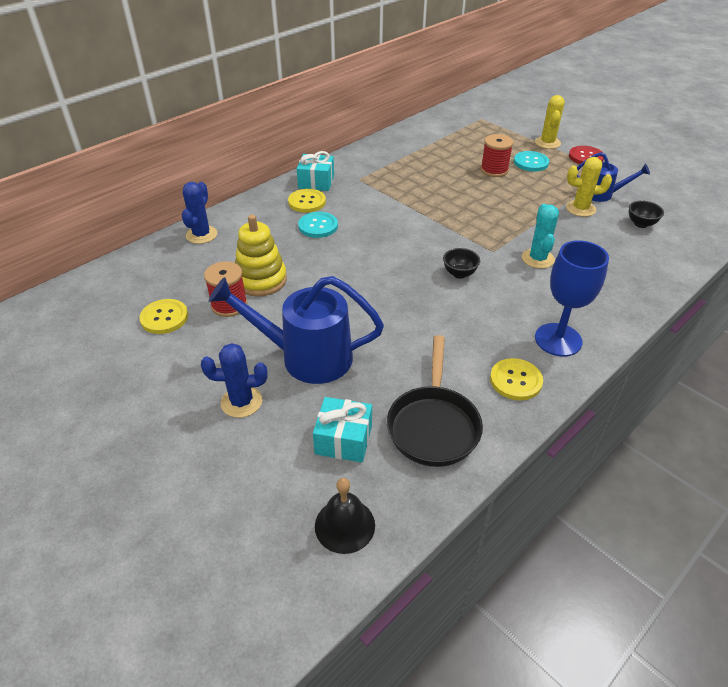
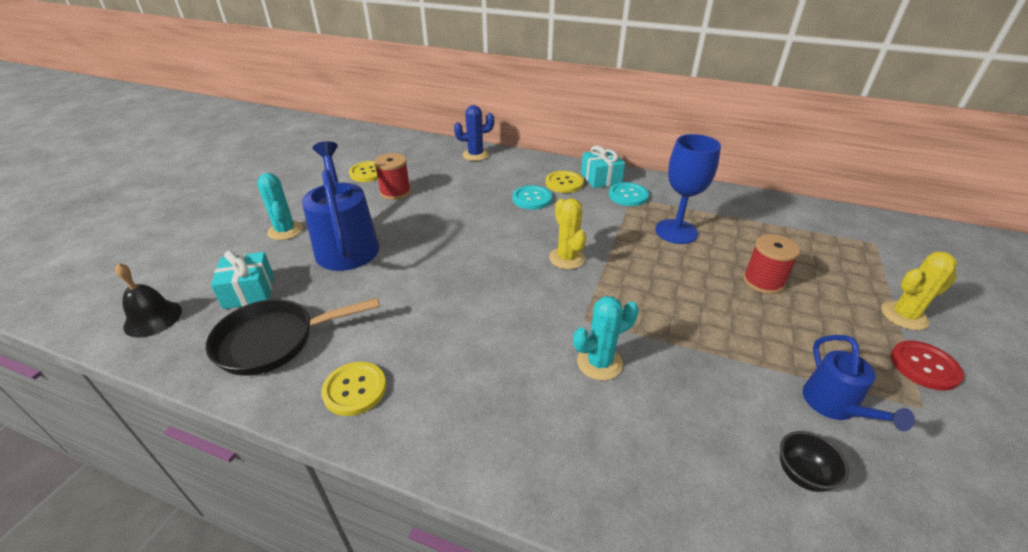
camera: 65 degrees right, 5 degrees down
(241, 402) = (285, 231): blue cactus -> turquoise cactus
(261, 280) = (435, 195): yellow stacking toy -> none
(459, 274) = (520, 303): black bowl -> none
(531, 162) = (825, 310): turquoise button -> turquoise button (628, 195)
(558, 340) = (443, 415): blue goblet -> blue goblet (676, 231)
(580, 208) = (764, 386): yellow cactus -> yellow cactus (567, 258)

